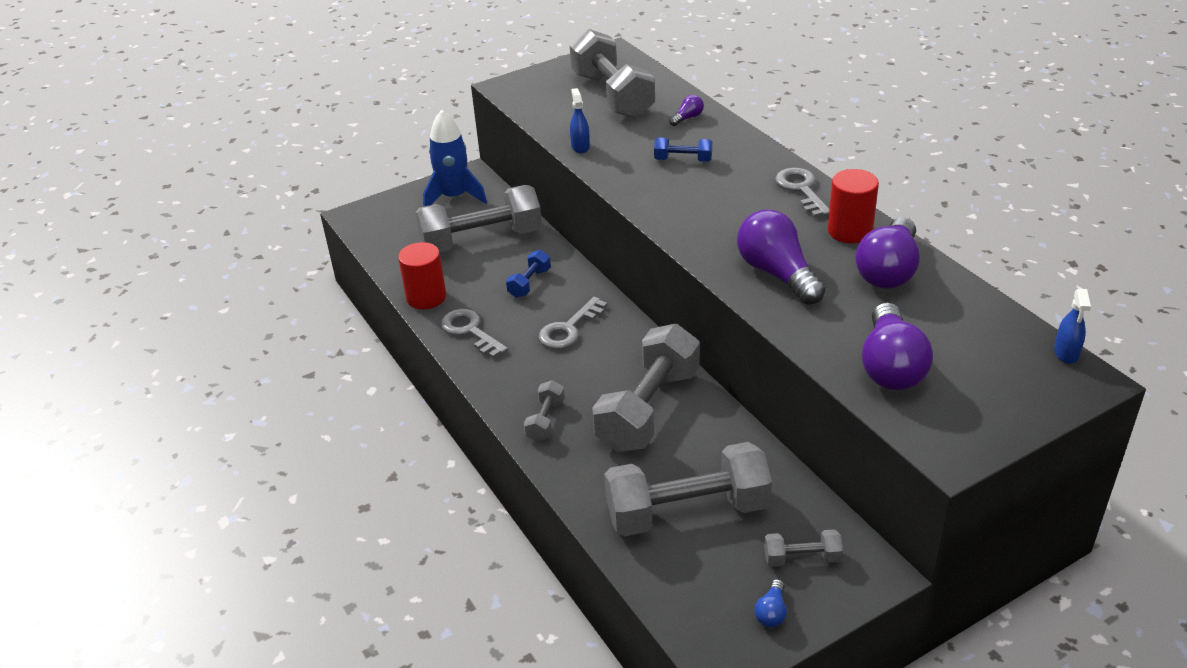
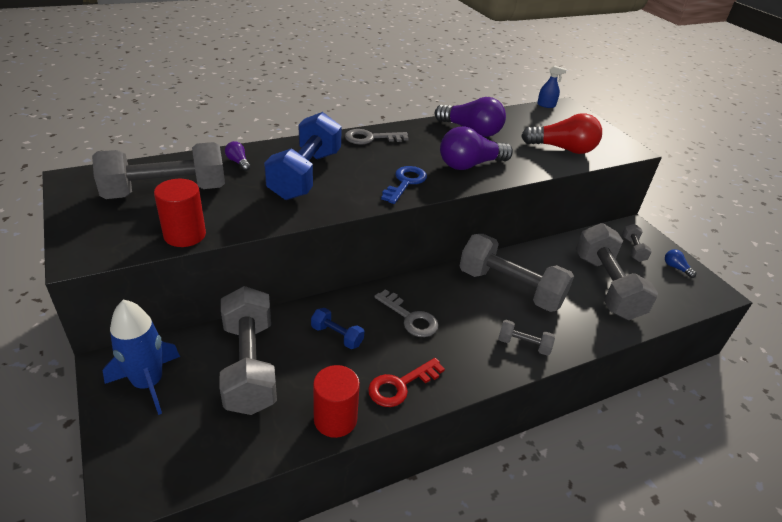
camera: 90 degrees left, 0 degrees up
(470, 331) = (400, 385): grey key -> red key
(580, 147) = (251, 221): blue spray bottle -> none
(683, 160) = (305, 175): blue dumbbell -> blue dumbbell, size x2.22
(701, 226) = (405, 183): none -> blue key
(771, 612) = (676, 268): blue light bulb -> blue light bulb turned 150 degrees counterclockwise
(850, 231) = (426, 133): red cylinder -> red cylinder (185, 235)
(890, 366) = (562, 149): purple light bulb -> red light bulb

